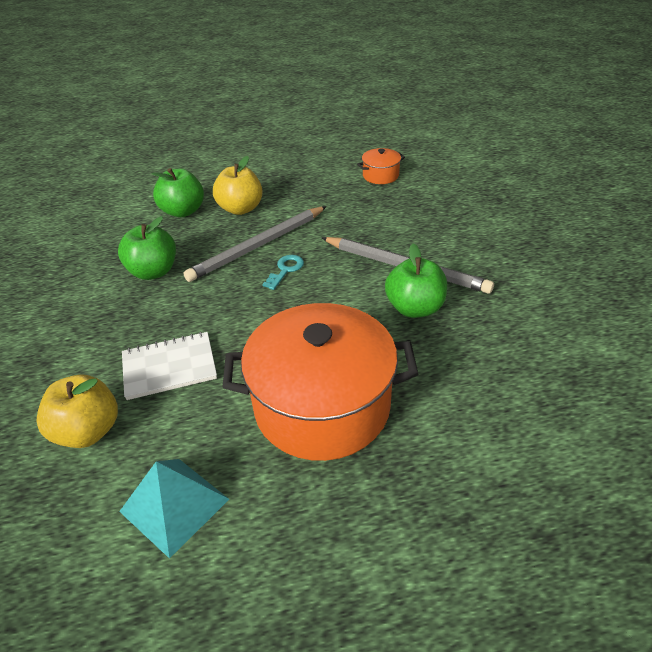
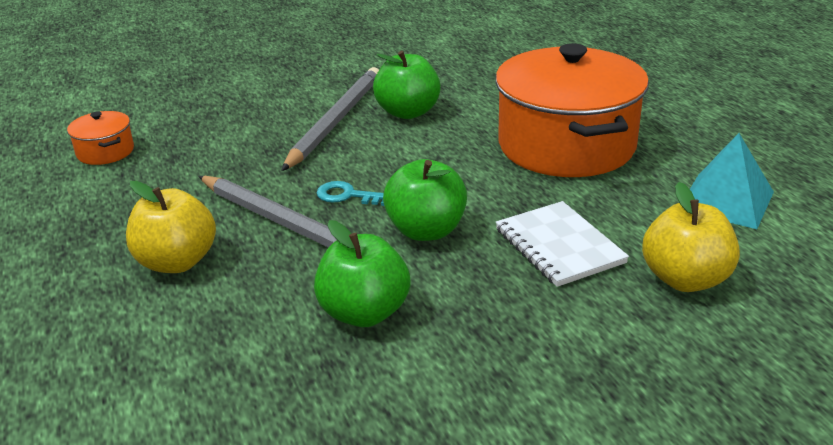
camera: 100 degrees left, 10 degrees down
(183, 211) = (173, 327): green apple -> green apple (426, 231)

